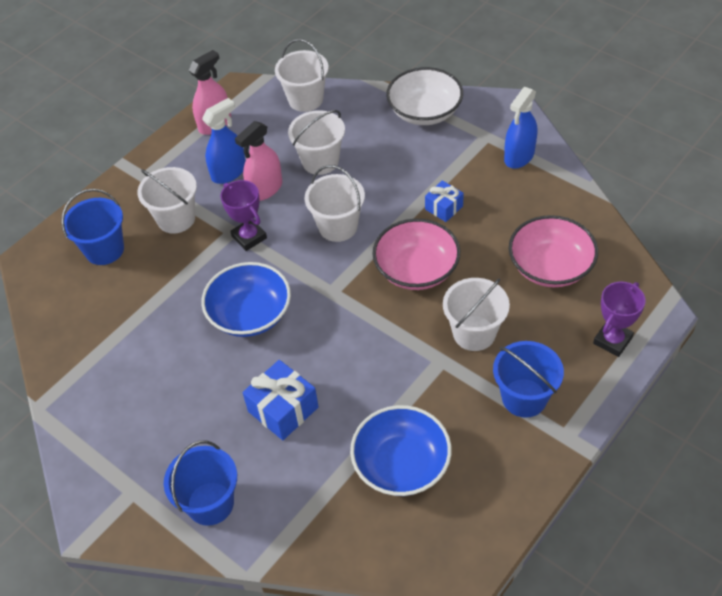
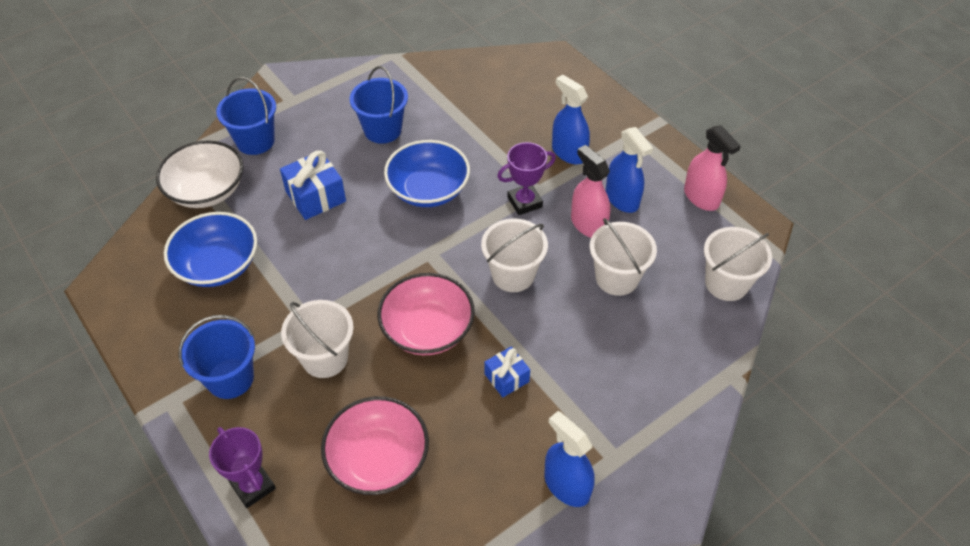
camera: 100 degrees right, 0 degrees up
(104, 250) = (546, 102): blue bucket -> blue bucket (382, 130)
(176, 219) = (568, 152): white bucket -> blue spray bottle
(424, 112) = (677, 401): white bowl -> white bowl (207, 190)

